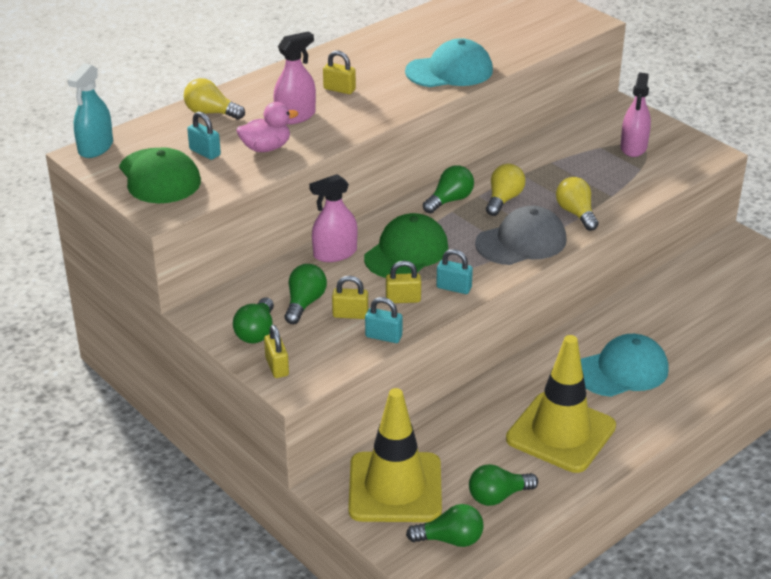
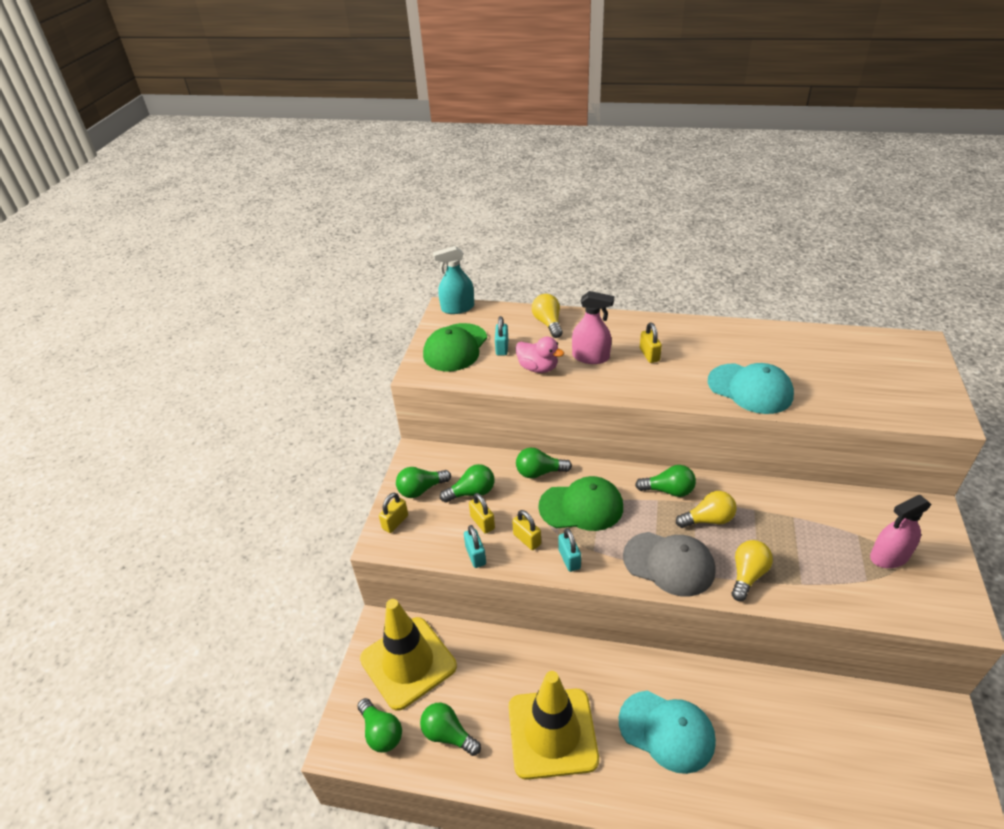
camera: 55 degrees right, 5 degrees up
(335, 253) = (539, 472): pink spray bottle -> green light bulb

